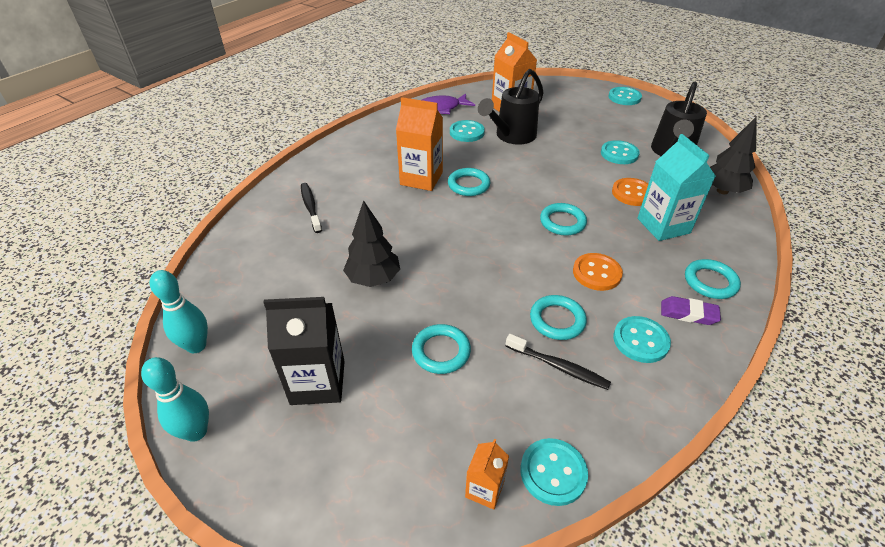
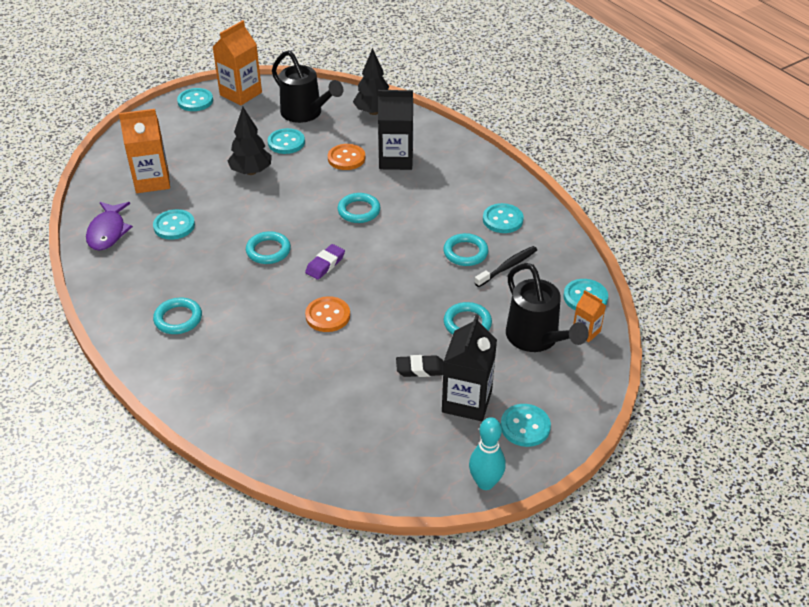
camera: 70 degrees left, 0 degrees up
(196, 346) = (390, 480): turquoise bowling pin -> none
(289, 453) = (525, 426): none -> turquoise button
(311, 207) = (229, 374): black toothbrush -> none
(355, 329) = (420, 369): none -> black eraser
(373, 279) = (366, 346): black tree -> black tree (251, 172)
(421, 178) = (235, 280): orange carton -> orange carton (241, 94)
(511, 136) = (206, 197): black watering can -> black watering can (537, 339)
(596, 273) = (428, 215): orange button -> orange button (327, 316)
(663, 226) = (396, 160): turquoise carton -> black carton
(688, 314) = (490, 188): purple eraser -> purple eraser (325, 264)
(710, 282) = (466, 164): turquoise ring -> turquoise ring (178, 319)

